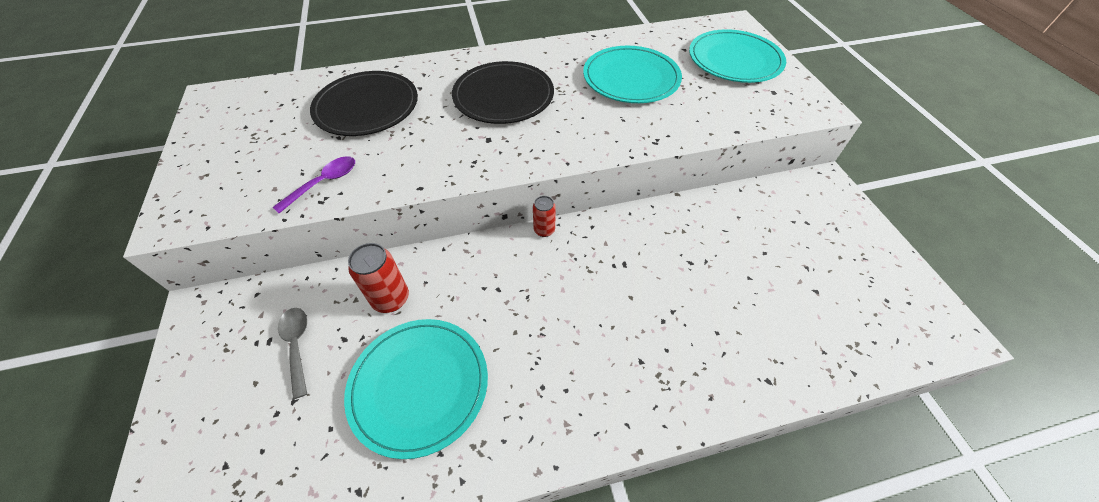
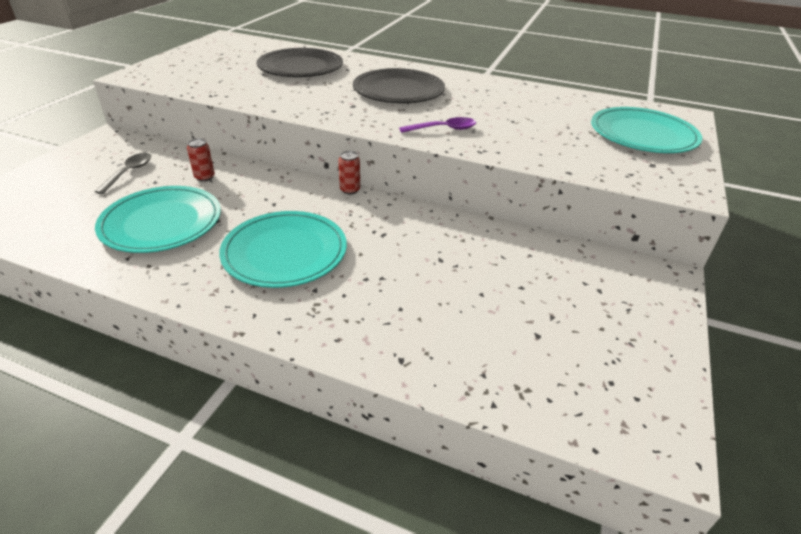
camera: 35 degrees right, 15 degrees down
(324, 183) = (224, 89): purple spoon -> purple spoon (443, 129)
(391, 299) = (204, 177): red can -> red can, size x0.63
(631, 78) = (519, 113): turquoise plate -> turquoise plate (285, 252)

